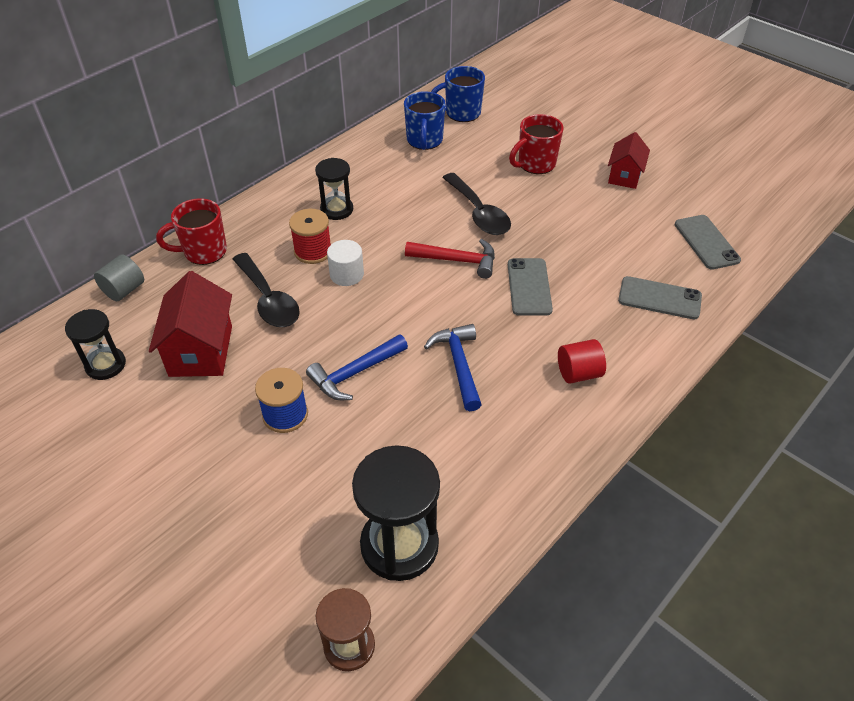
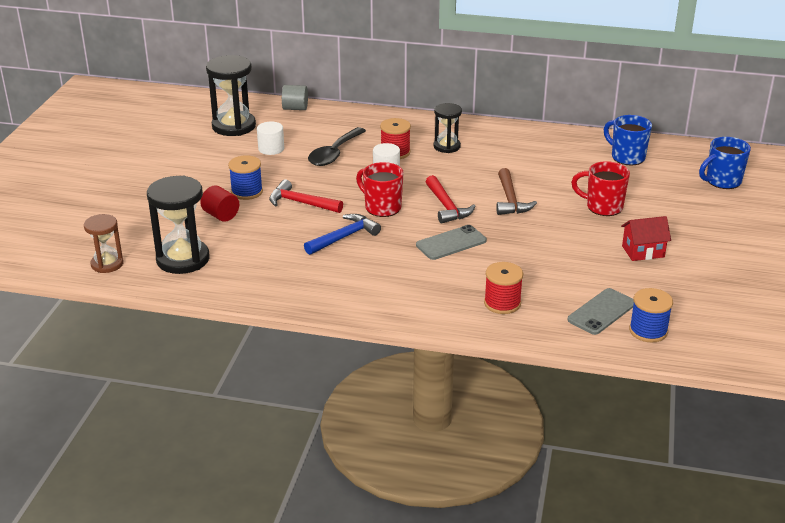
camera: 60 degrees right, 15 degrees down
(105, 365) = (234, 126): black hourglass -> black hourglass, size x1.66
(201, 351) = (271, 149): red house -> white cylinder
(204, 252) = (353, 118): red mug -> red mug (382, 207)
(355, 373) = (301, 203): blue hammer -> red hammer
(424, 141) = (568, 153): blue mug -> blue mug (722, 181)
(478, 213) = (510, 200): black spoon -> brown hammer
(578, 373) = (382, 286): red cylinder -> red cylinder (221, 215)
(659, 298) = (502, 303): grey phone -> red spool
(749, 229) = (648, 331): none -> blue spool

